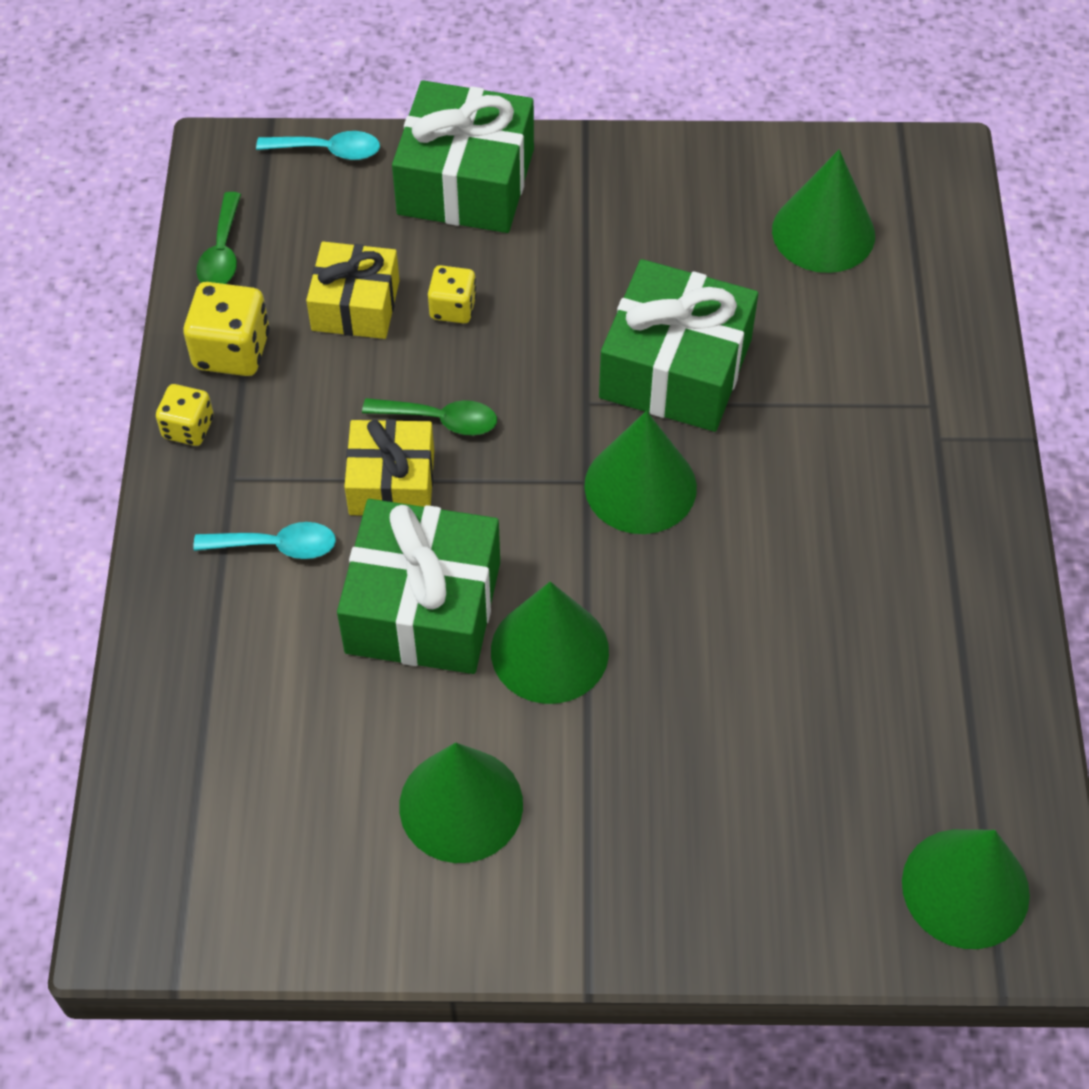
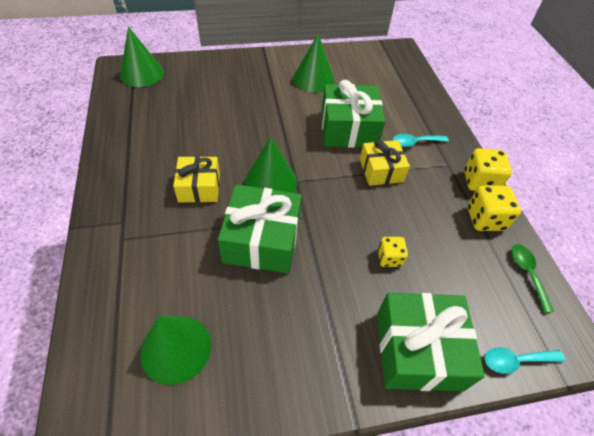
camera: 165 degrees right, 5 degrees down
(188, 428) = (479, 182): yellow dice -> yellow dice, size x1.60
(355, 305) = (440, 252): yellow gift -> yellow gift (199, 187)
(440, 420) = (371, 199): green spoon -> none
(549, 650) = (295, 120): green cone -> none

